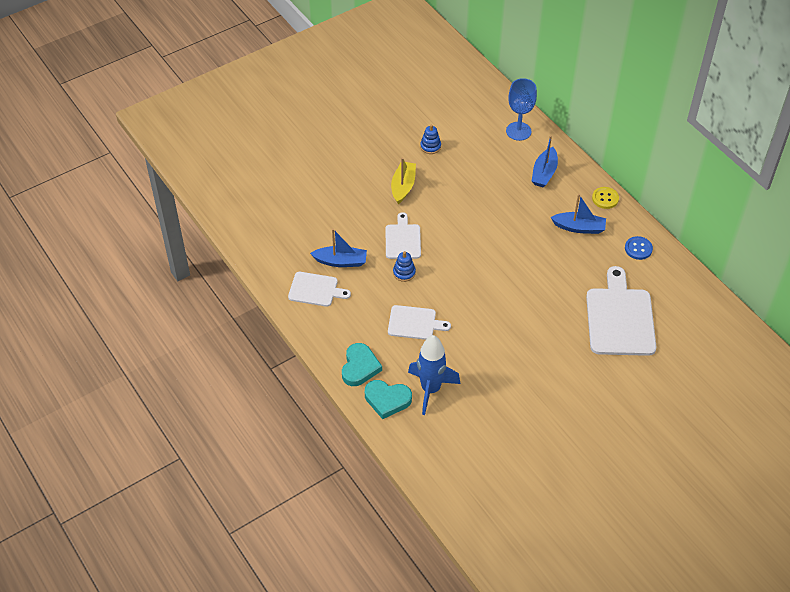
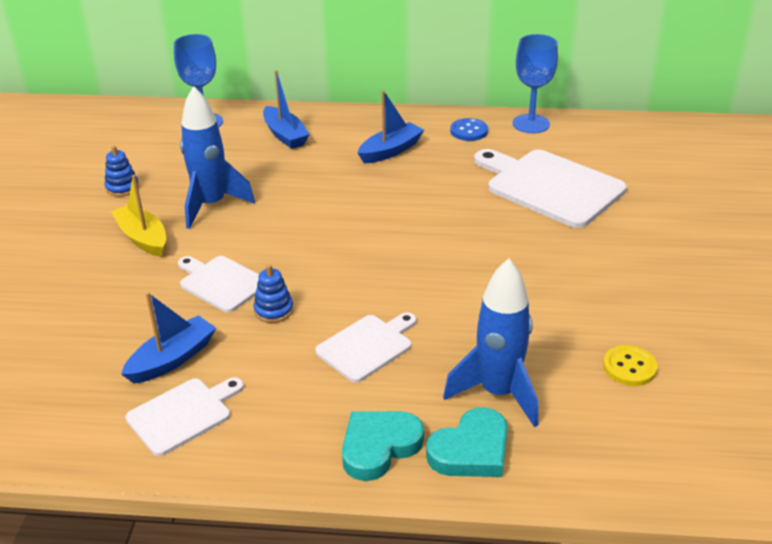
camera: 50 degrees left, 15 degrees down
(360, 367) = (379, 447): turquoise heart -> turquoise heart turned 90 degrees counterclockwise
(453, 191) = (211, 205): none -> blue rocket
(605, 198) = (375, 118): yellow button -> yellow button (629, 367)
(679, 272) = (531, 124): none -> blue goblet

